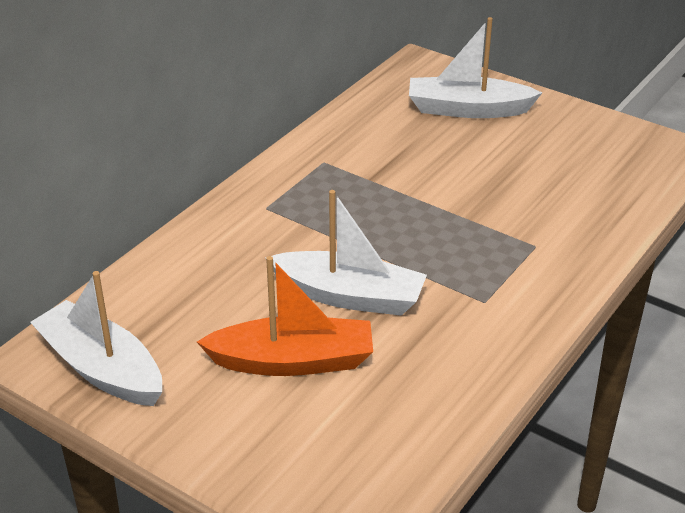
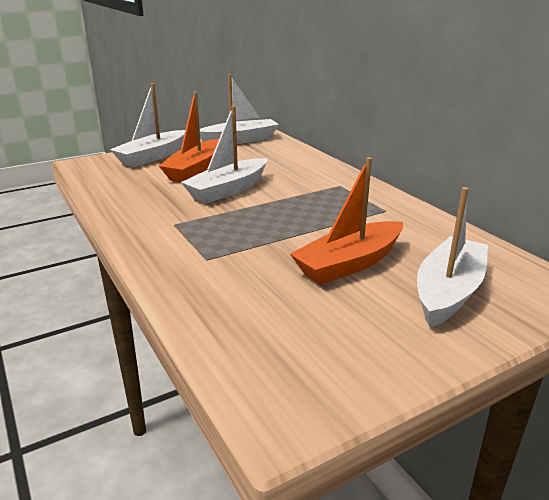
camera: 115 degrees right, 10 degrees down
(260, 445) = (153, 157): none -> white boat
(466, 161) = (349, 264): none -> orange boat

